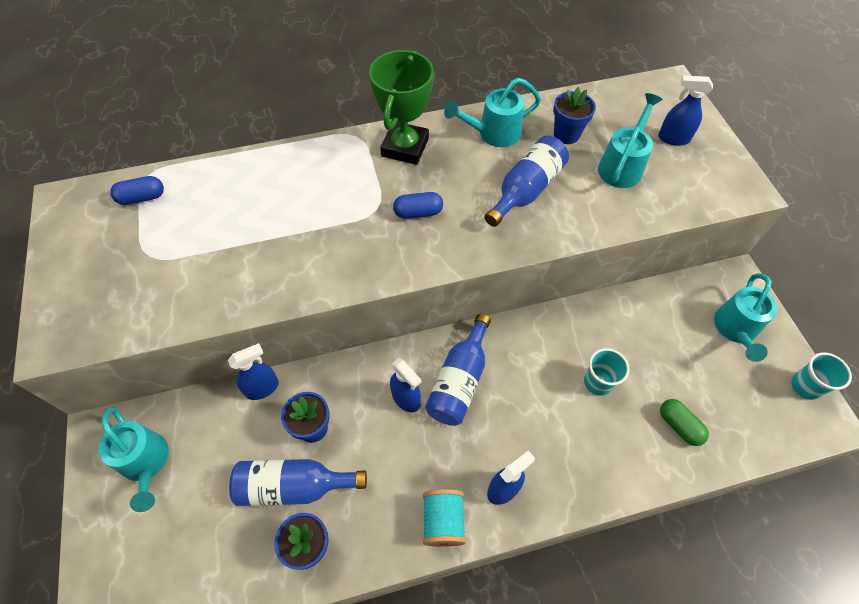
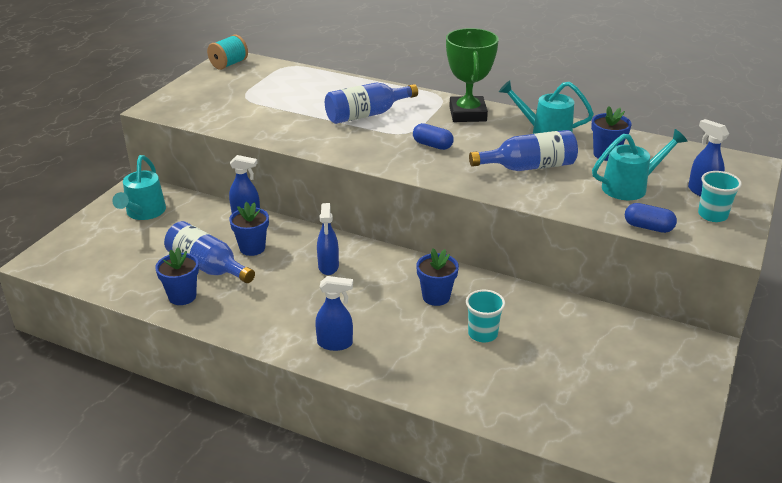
camera: 40 degrees right, 25 degrees down
(142, 198) = (273, 73): blue capsule -> blue capsule (648, 227)
(405, 147) = (468, 114): green trophy -> green trophy turned 60 degrees counterclockwise
(443, 521) = (274, 334): turquoise spool -> turquoise spool (229, 64)
(459, 381) = (377, 278): blue bottle -> blue bottle (366, 115)
(526, 367) = (436, 297): none -> blue flower pot
(679, 426) = (519, 392): green capsule -> none
(735, 330) = (654, 372): turquoise watering can -> none
(805, 386) = (678, 439): turquoise cup -> turquoise cup (712, 215)

